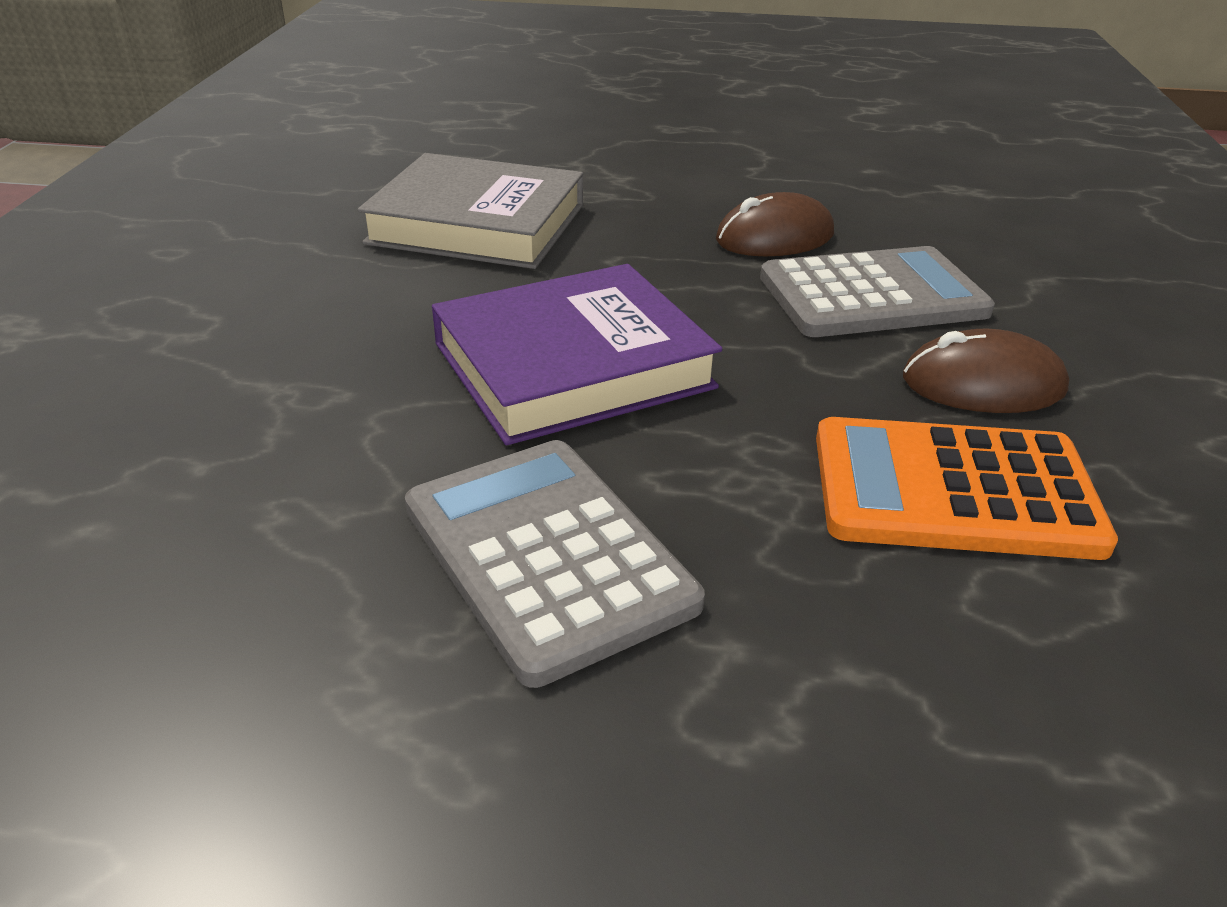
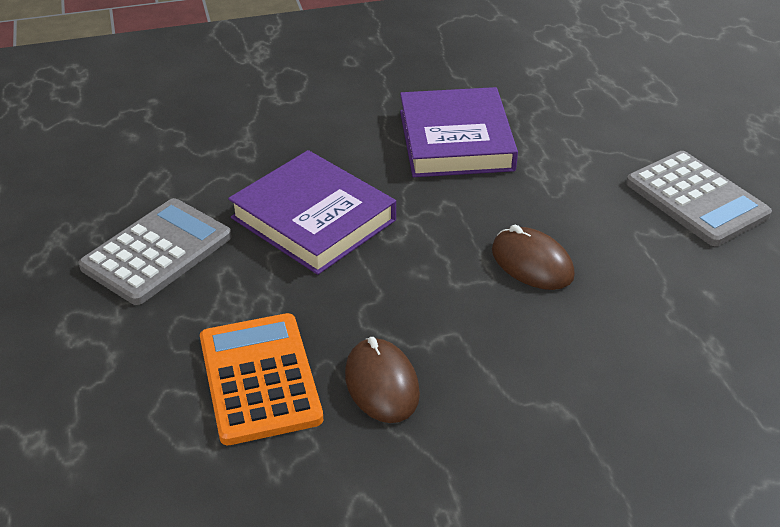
camera: 70 degrees right, 5 degrees up
(477, 224) = (456, 140): grey book -> purple book
(872, 295) = (473, 321): grey calculator -> grey calculator (696, 199)

